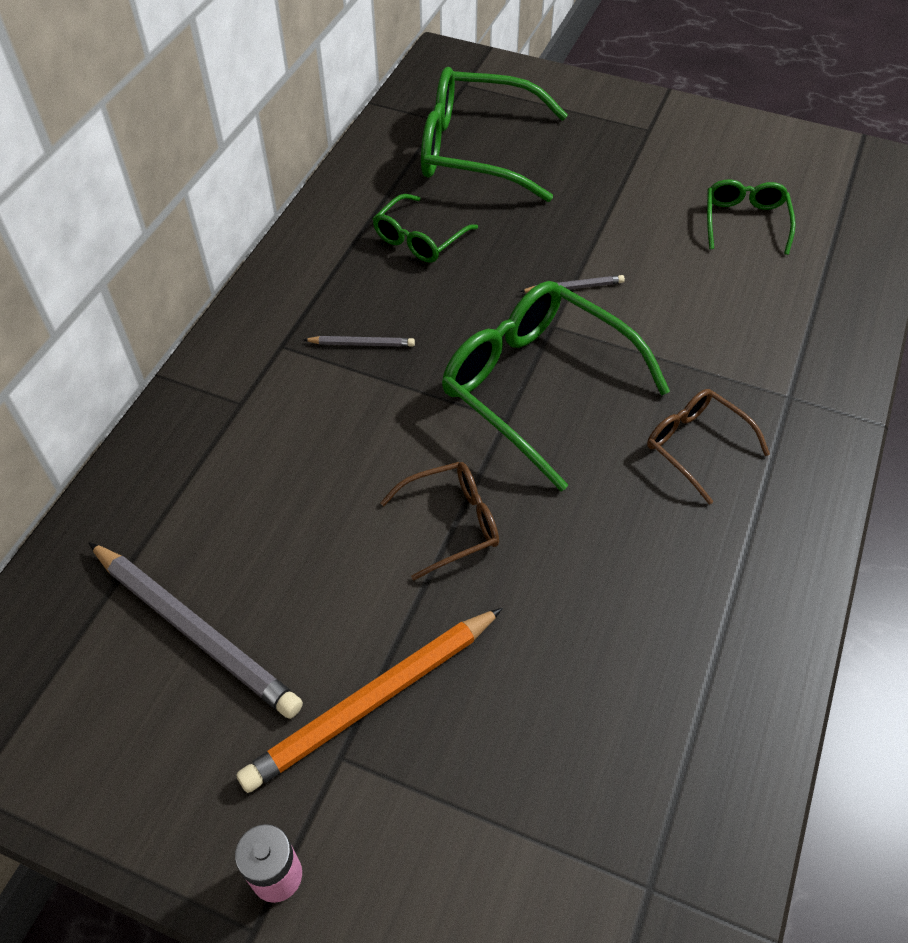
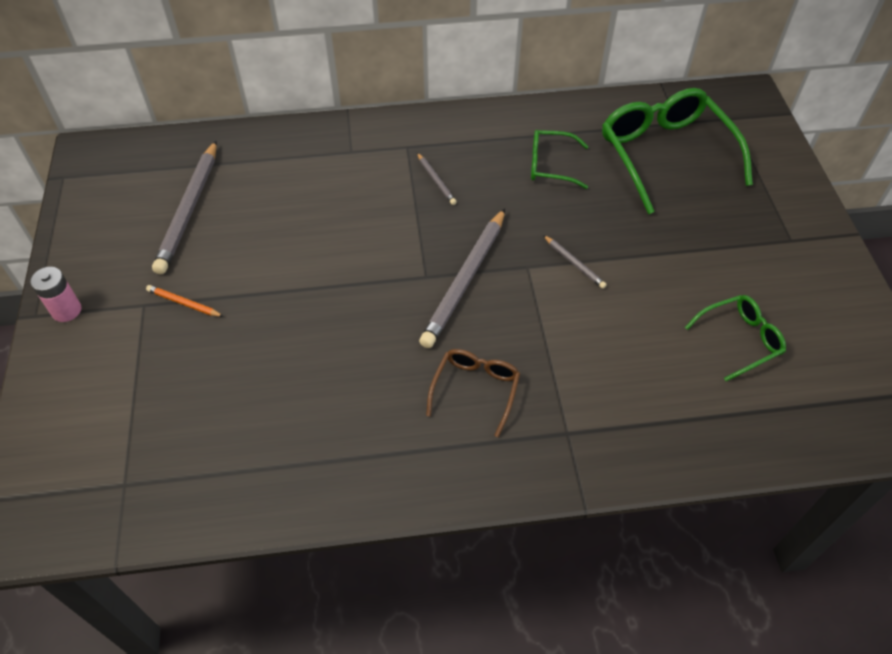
camera: 60 degrees right, 0 degrees up
(372, 701) = (183, 303): orange pencil -> orange pencil, size x0.46
(451, 523) = (325, 285): brown glasses -> none
(537, 386) = (465, 280): green glasses -> grey pencil

